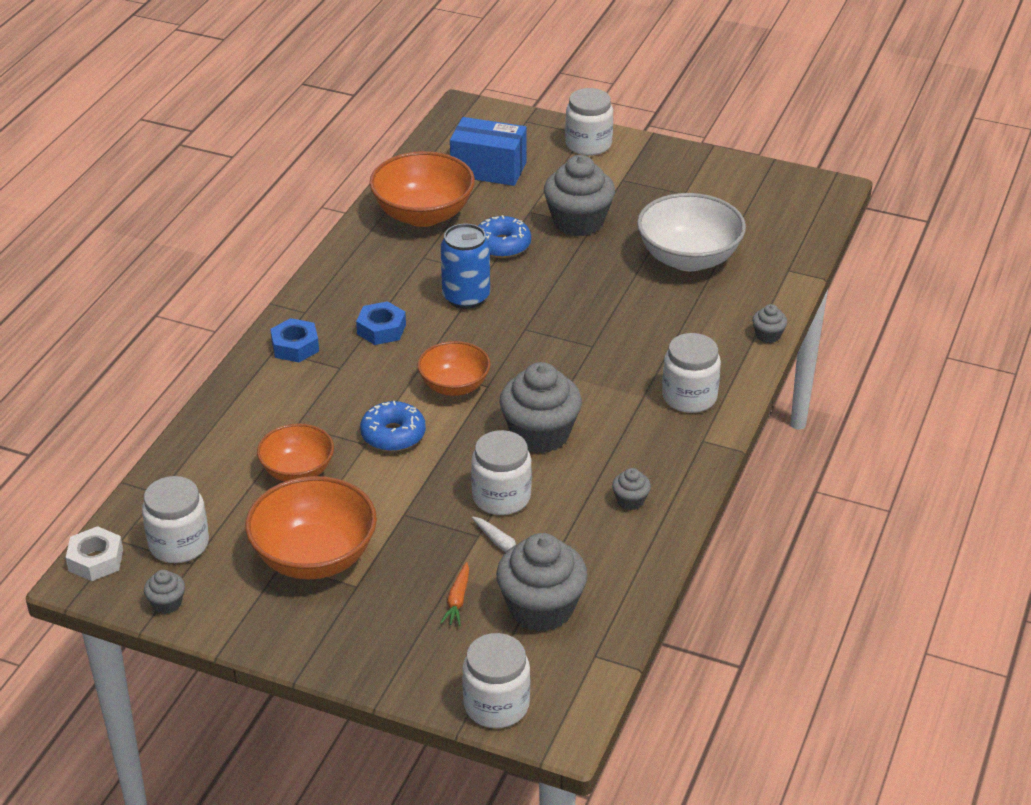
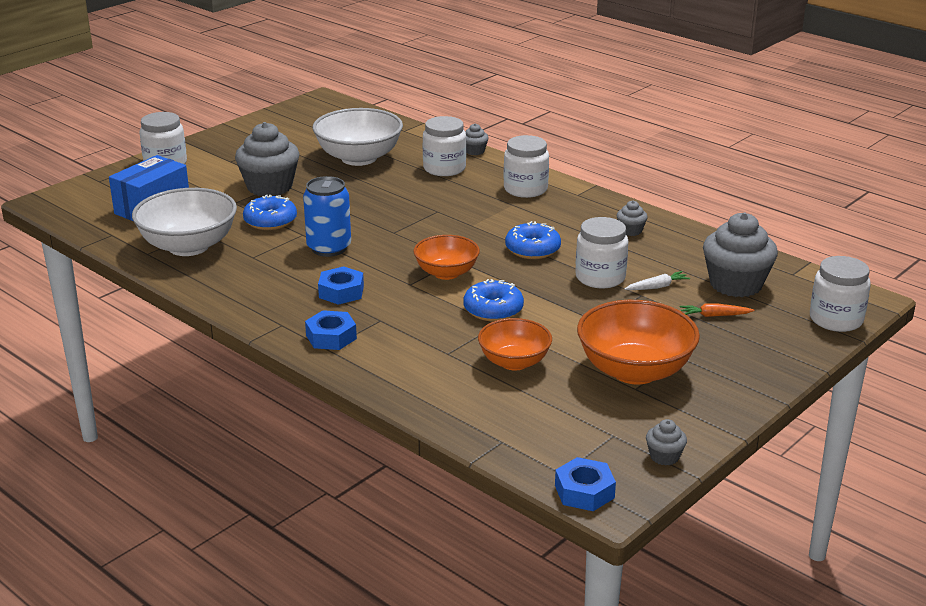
camera: 70 degrees left, 10 degrees down
(96, 560) = (584, 491): white nut -> blue nut
(179, 544) = (584, 439): white jar -> white jar (444, 168)
(423, 214) = (188, 246): orange bowl -> white bowl
(457, 600) = (714, 315): orange carrot -> orange carrot turned 150 degrees clockwise
(540, 434) = (532, 249): grey cupcake -> blue donut

